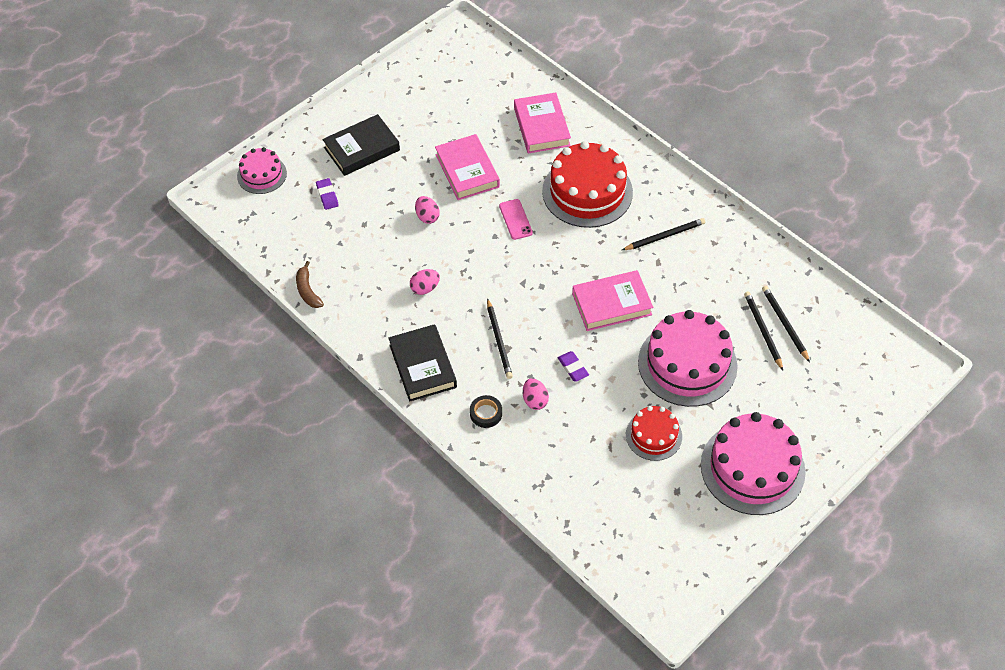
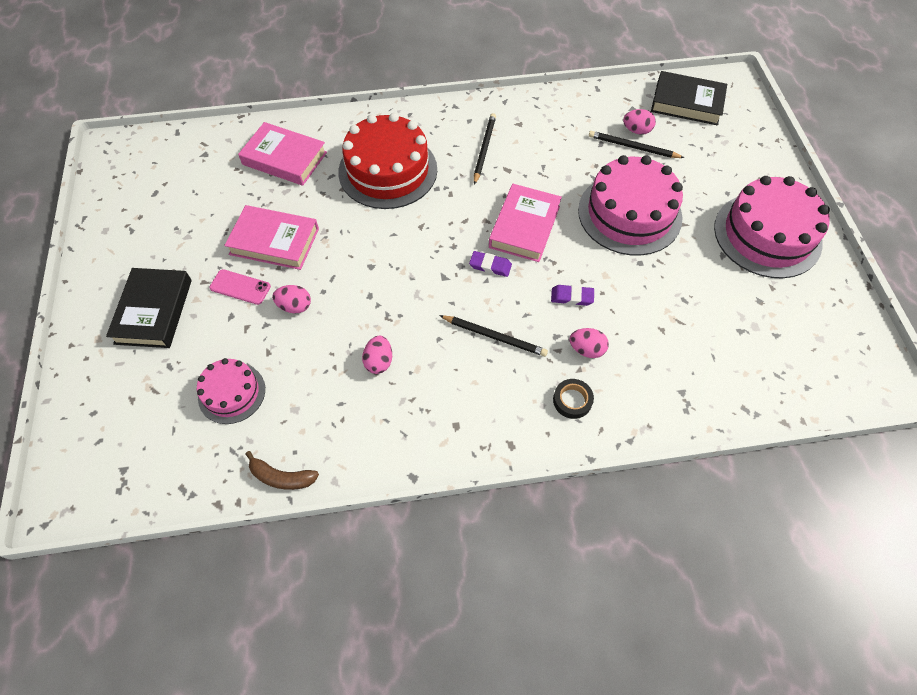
camera: 55 degrees left, 5 degrees up
(262, 175) = (82, 427): pink cake -> pink cake (232, 393)
(327, 195) = (178, 379): purple eraser -> purple eraser (490, 266)
(422, 366) = (472, 423): black book -> black book (687, 103)
(515, 219) = (367, 239): pink phone -> pink phone (240, 287)
(653, 435) = (689, 282): red cake -> none
(784, 324) = (636, 131): black pencil -> pink egg

